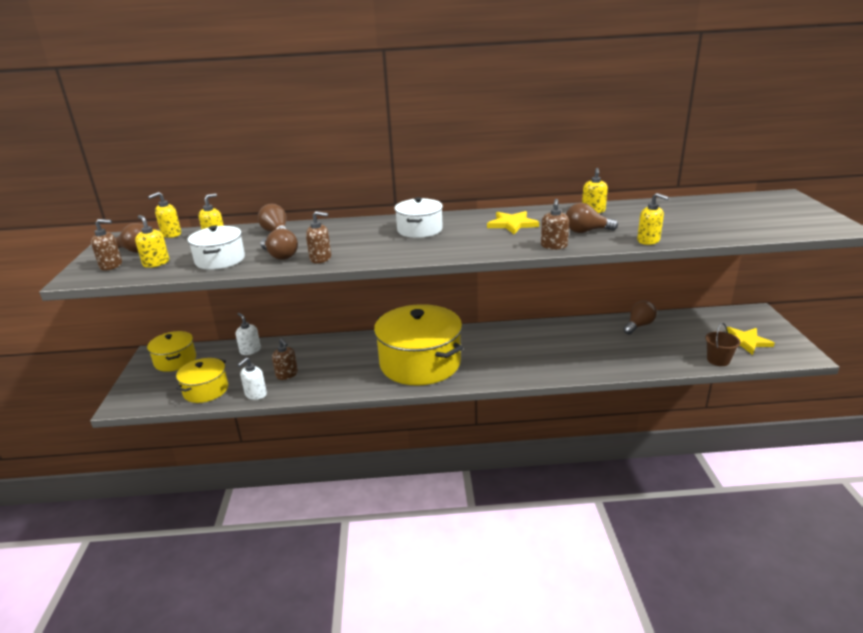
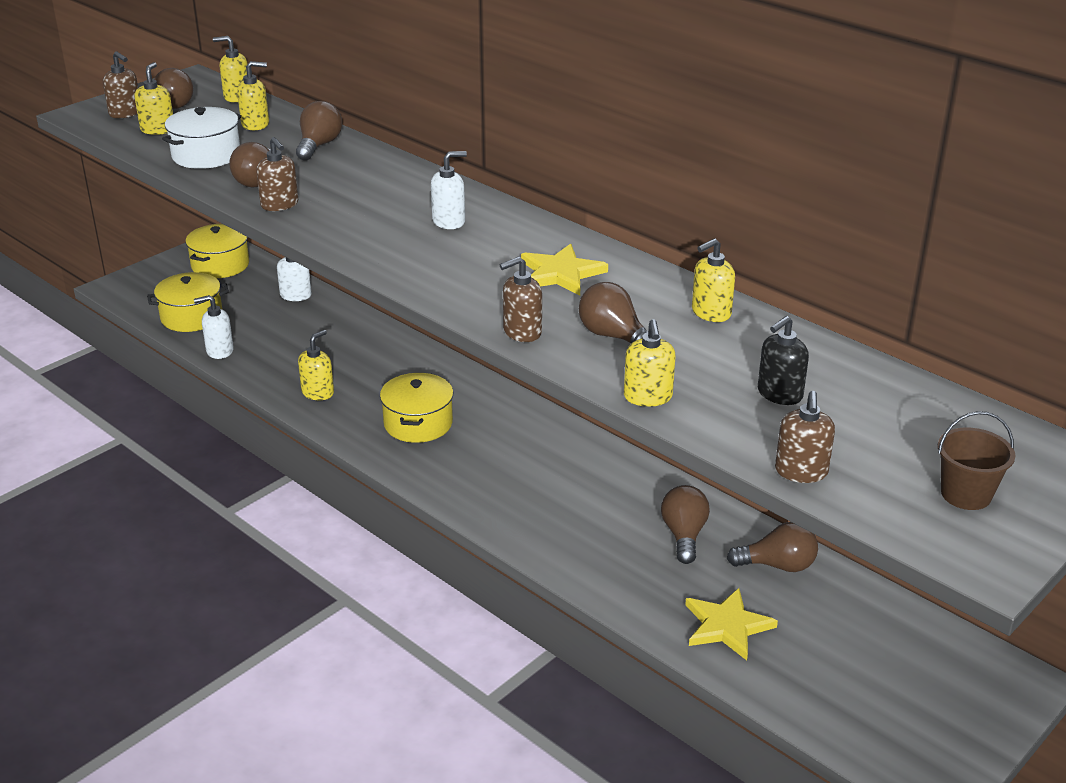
camera: 45 degrees right, 5 degrees up
(287, 375) = (279, 347): brown soap dispenser -> brown soap dispenser (801, 472)
(347, 380) = (318, 392): none -> yellow soap dispenser
(419, 230) = (449, 221): white pot -> white soap dispenser
(420, 363) = (418, 423): yellow pot -> yellow pot, size x0.52
(594, 336) = (684, 535): none -> brown light bulb
(677, 220) = (779, 394): none -> black soap dispenser
(718, 360) = (778, 689): brown bucket -> brown bucket (966, 494)
(745, 341) = (886, 701): yellow star -> yellow star (727, 626)

